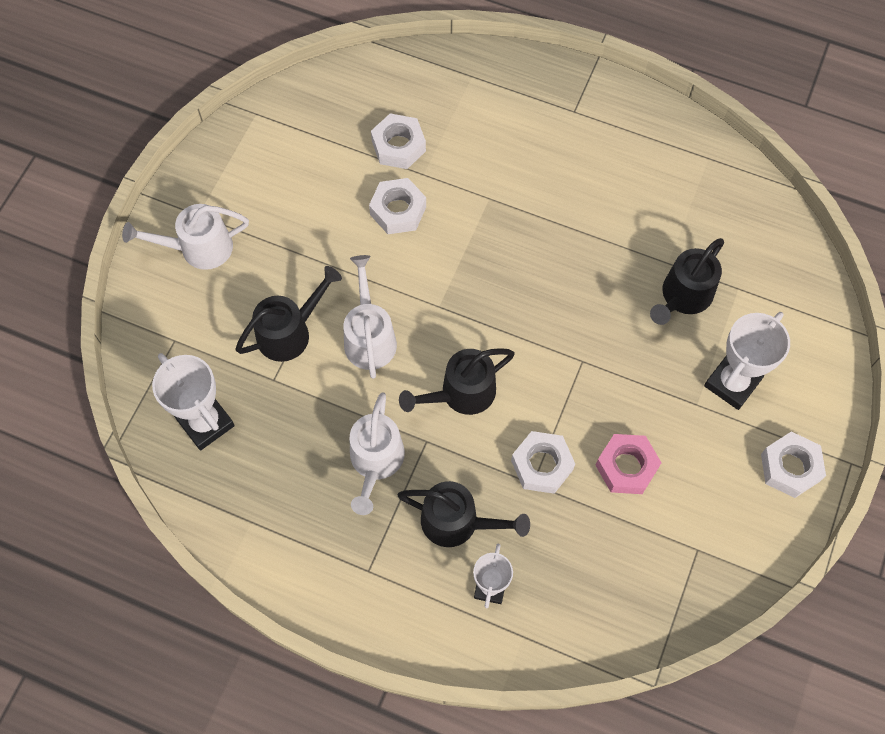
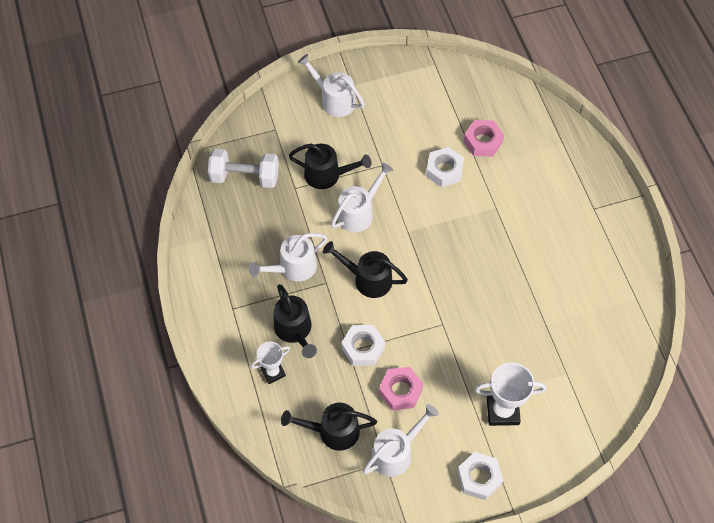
camera: 50 degrees right, 5 degrees down
(206, 423) = (245, 177): white trophy -> white dumbbell
(398, 146) = (482, 141): white nut -> pink nut
(683, 297) = (531, 347): black watering can -> black watering can (332, 431)
(695, 529) = (396, 452): none -> white watering can

